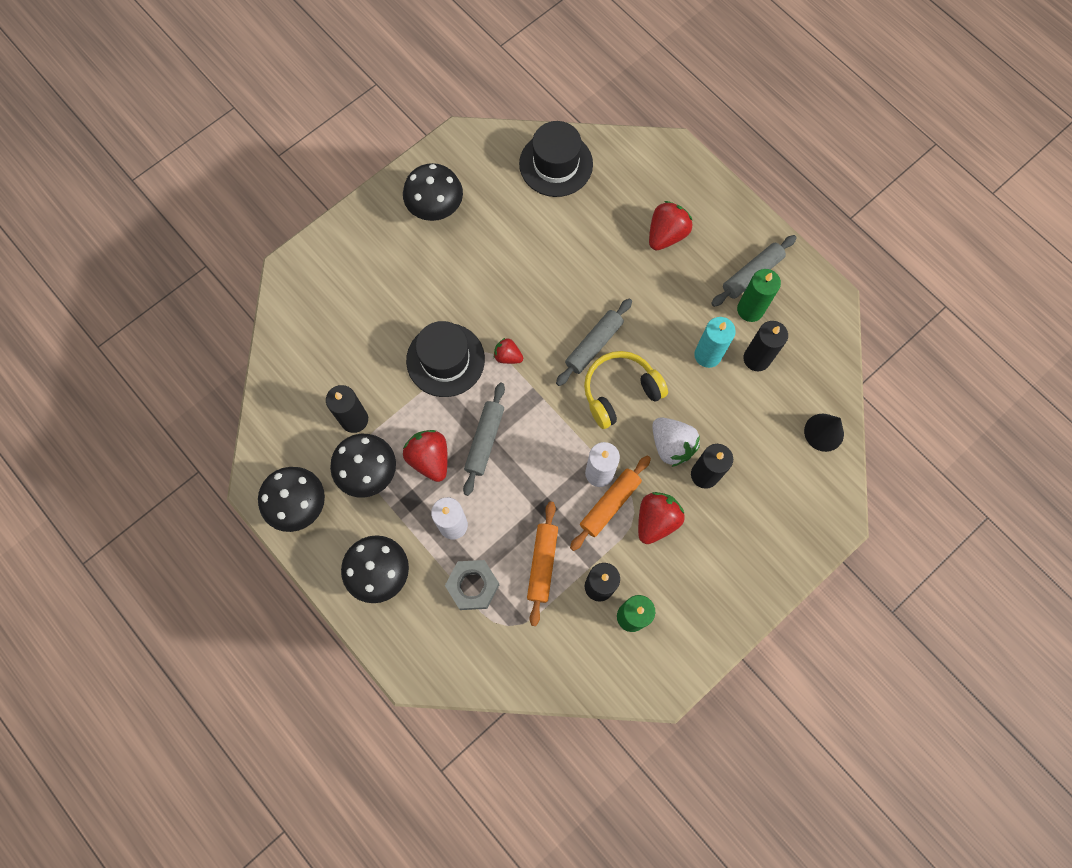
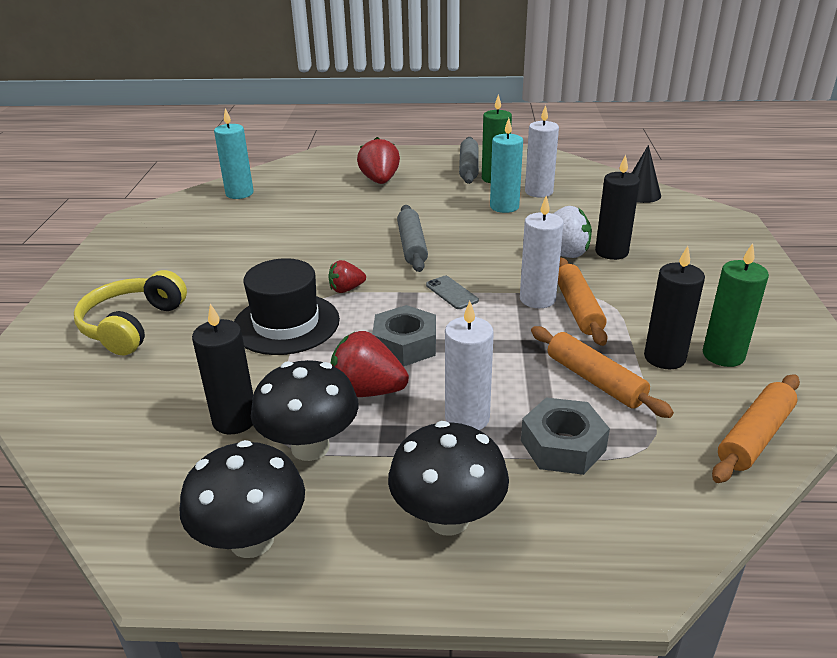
camera: 45 degrees left, 40 degrees down
(436, 208) = (152, 256): black mushroom -> none
(485, 441) = (405, 345): grey rolling pin -> grey nut
(556, 164) = (239, 193): black hat -> turquoise candle
(560, 419) = (452, 293): none -> grey phone
(562, 673) = (755, 437): none -> orange rolling pin
(620, 392) = (474, 254): yellow headphones -> yellow headphones (132, 325)
(656, 520) = (627, 293): red strawberry -> none
(756, 358) = (538, 192): black candle -> white candle

